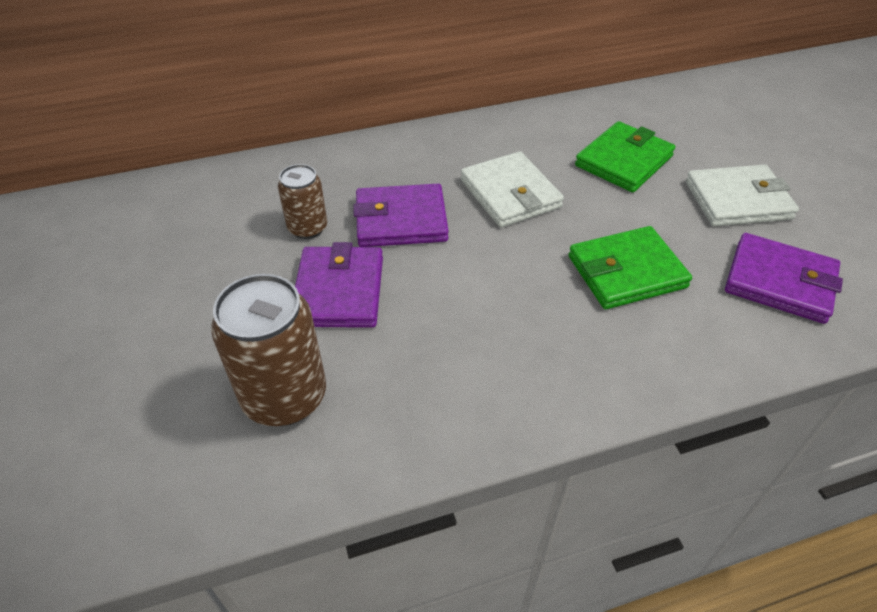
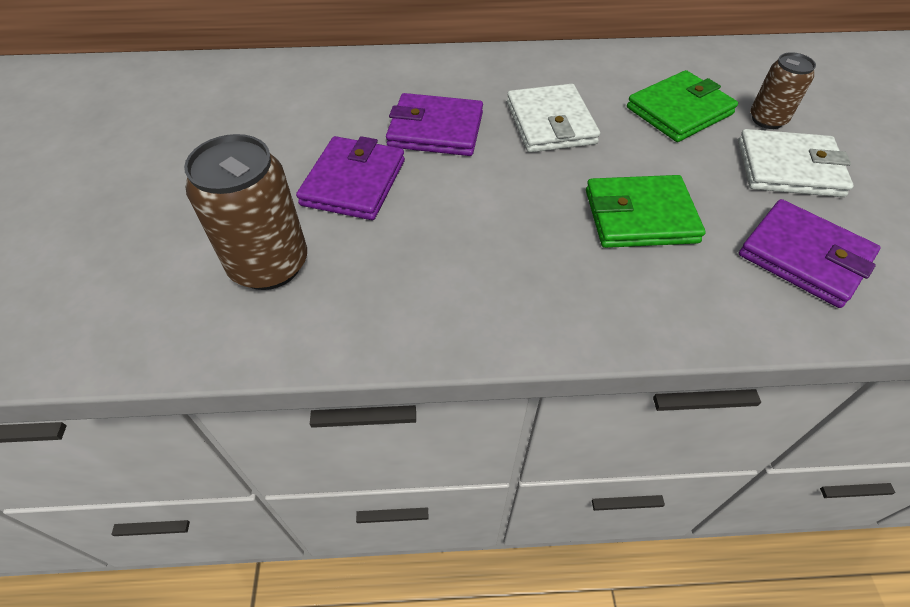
camera: 15 degrees right, 5 degrees up
(308, 228) = (348, 122): brown can -> brown can (767, 119)

